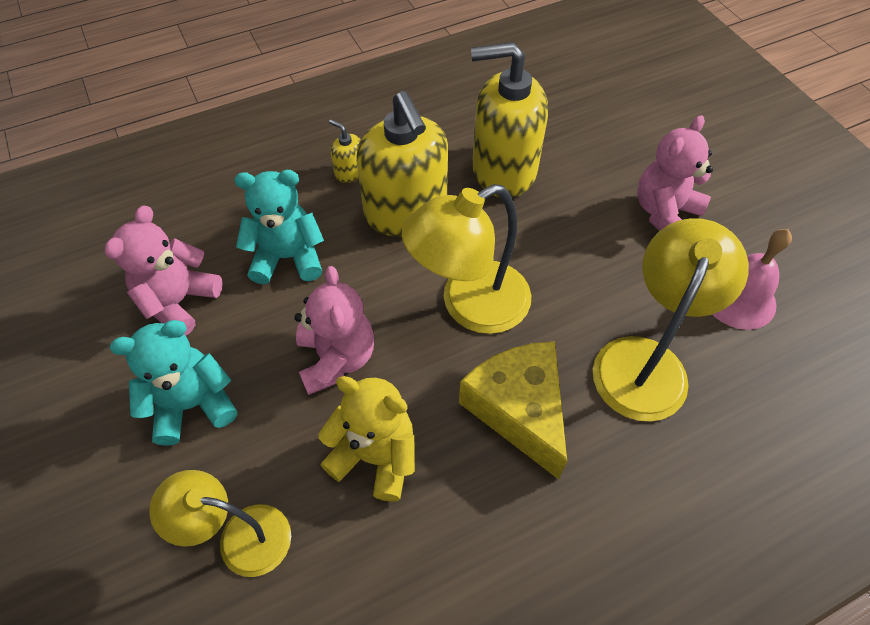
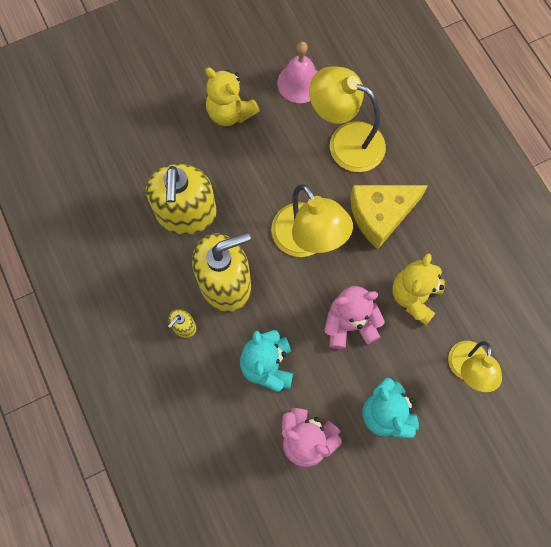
camera: 90 degrees left, 15 degrees up
(664, 213) = (230, 113): pink teddy bear -> yellow teddy bear

